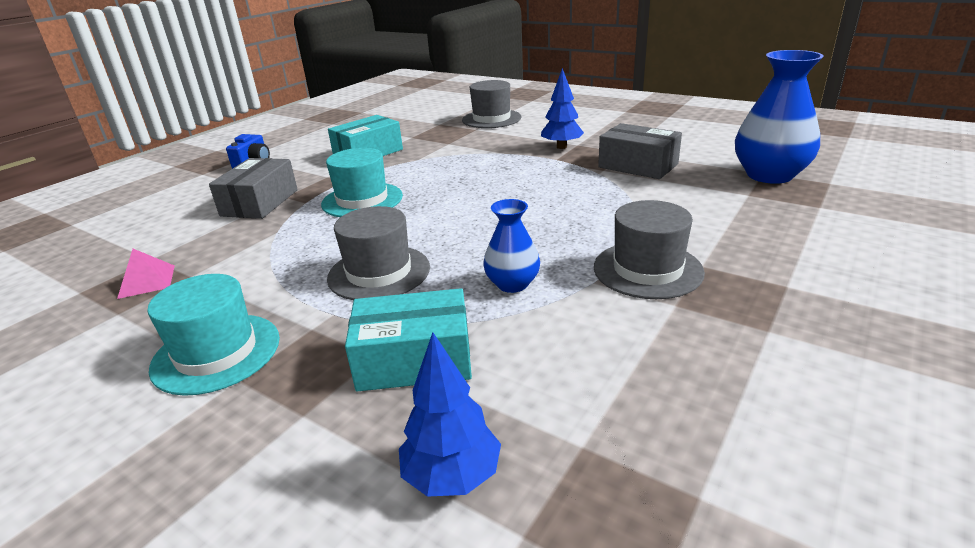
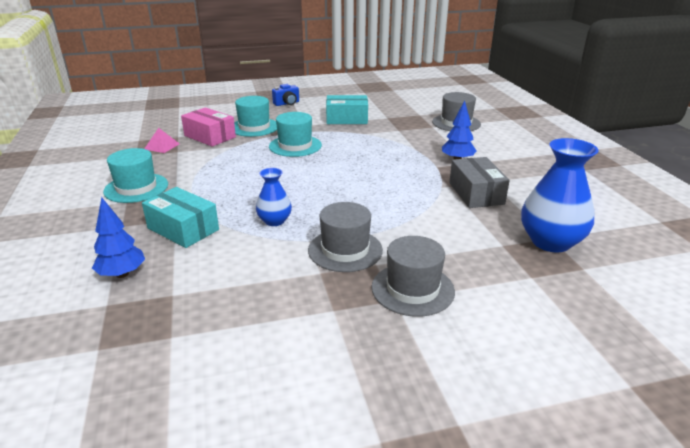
camera: 40 degrees right, 0 degrees up
(210, 237) = (210, 136): none -> pink box
(260, 203) = (254, 127): grey box -> turquoise hat
(379, 272) = (237, 186): grey hat -> grey hat (412, 289)

